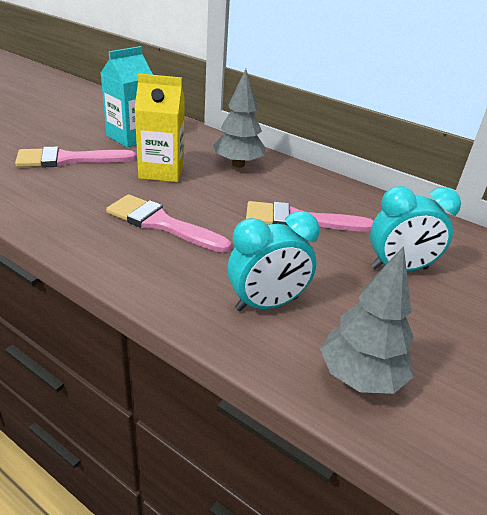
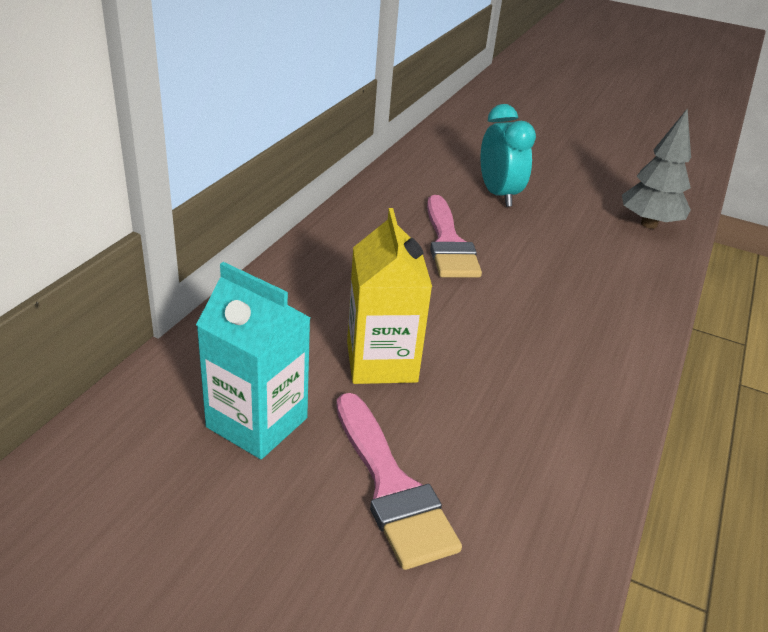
camera: 100 degrees left, 0 degrees up
(161, 223) = (523, 342): pink brush -> none
(238, 164) = (322, 290): grey tree -> none
(267, 304) = (606, 263): turquoise clock -> none

